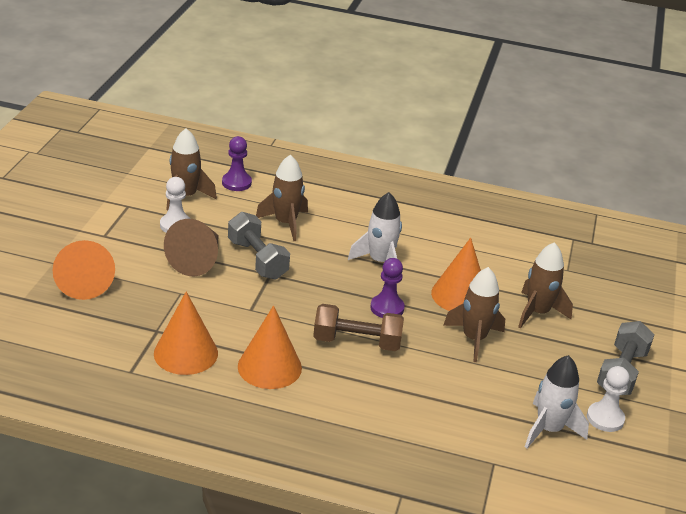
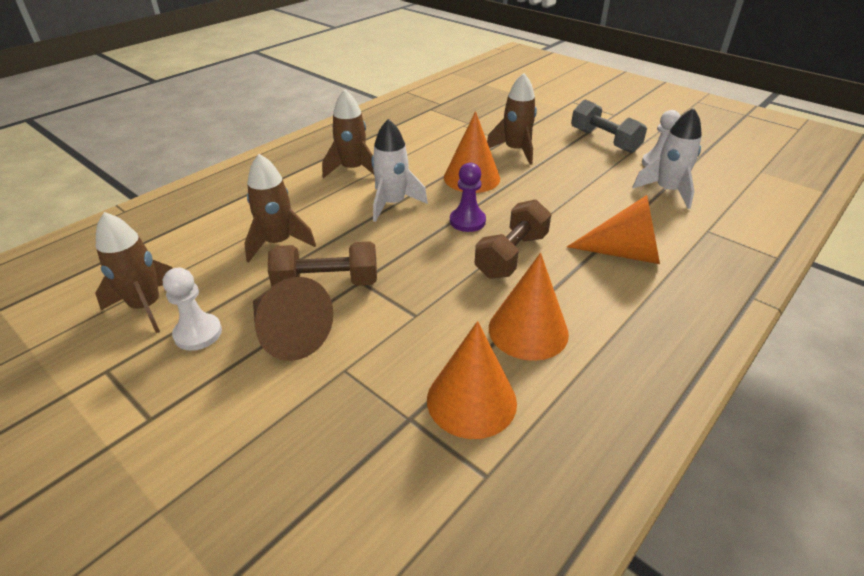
camera: 60 degrees left, 5 degrees up
(83, 281) = (241, 479): orange cone -> orange cone (624, 253)
(236, 183) = (166, 256): purple pawn -> none
(257, 259) = (326, 283): grey dumbbell -> brown dumbbell
(474, 339) = (536, 189): brown rocket -> brown rocket (353, 169)

